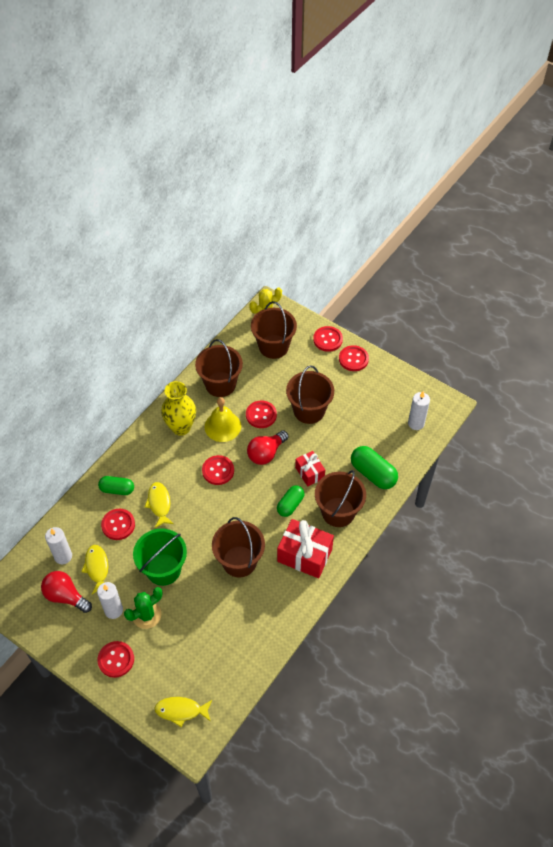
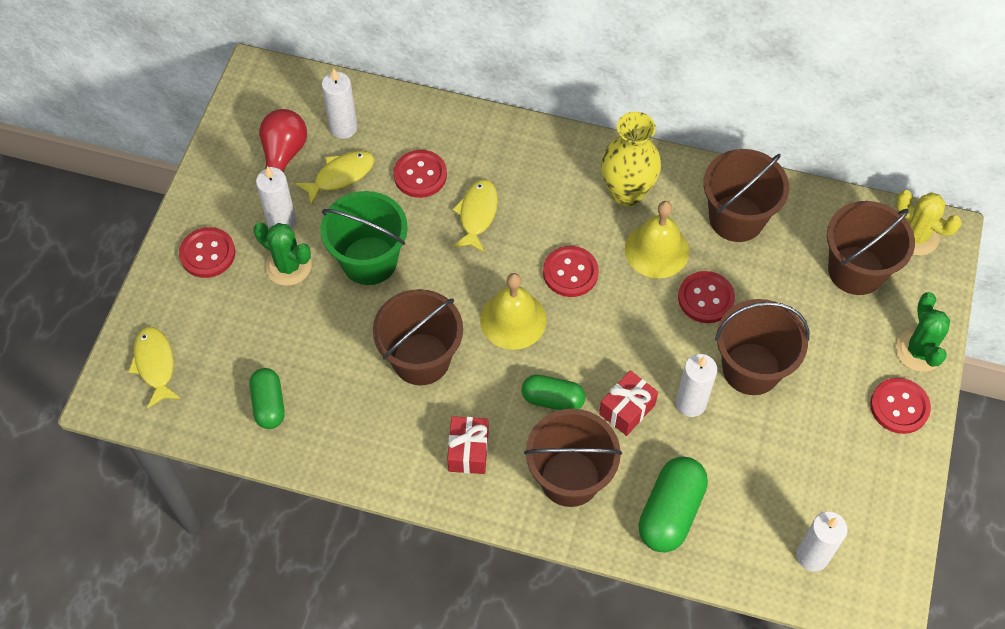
camera: 70 degrees right, 5 degrees up
(117, 489) = (478, 151): green capsule -> green capsule (269, 404)
(159, 504) = (477, 214): yellow fish -> yellow fish turned 45 degrees counterclockwise
(234, 508) = (513, 320): none -> yellow bell
(266, 453) = (634, 331): red light bulb -> none
(304, 555) = (468, 451): red gift -> red gift, size x0.59
(317, 443) = (690, 403): none -> white candle
(328, 339) = (919, 351): red button -> green cactus

